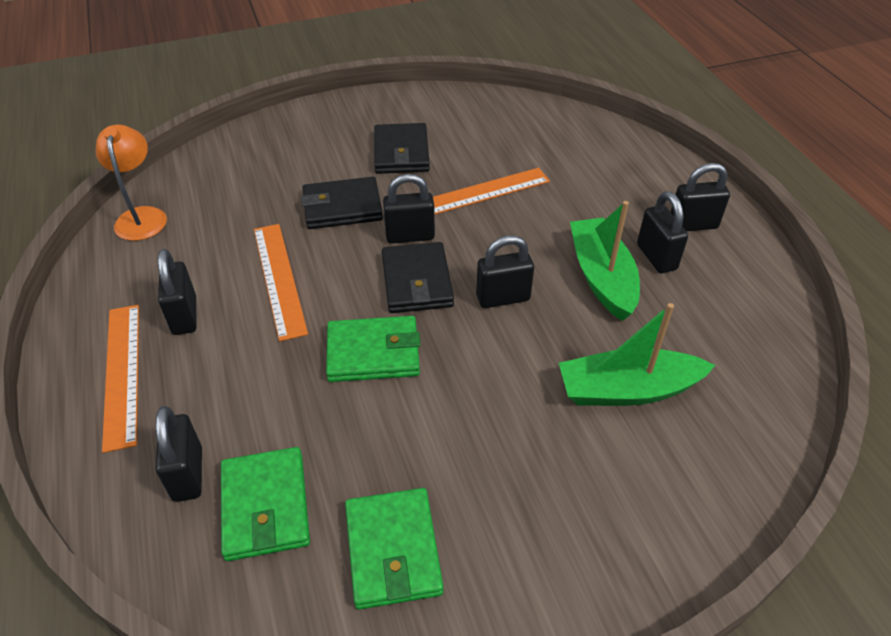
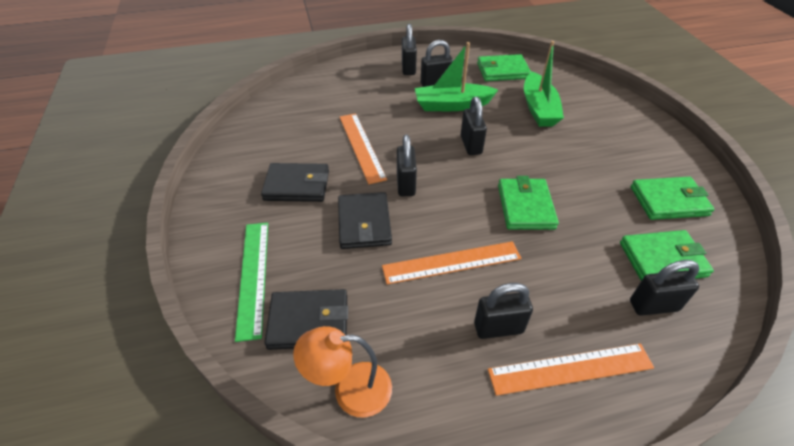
camera: 85 degrees left, 0 degrees up
(273, 145) = (253, 276): none -> green ruler
(416, 281) = (455, 183): black wallet -> black wallet (308, 322)
(739, 345) = (502, 71): none -> green wallet

